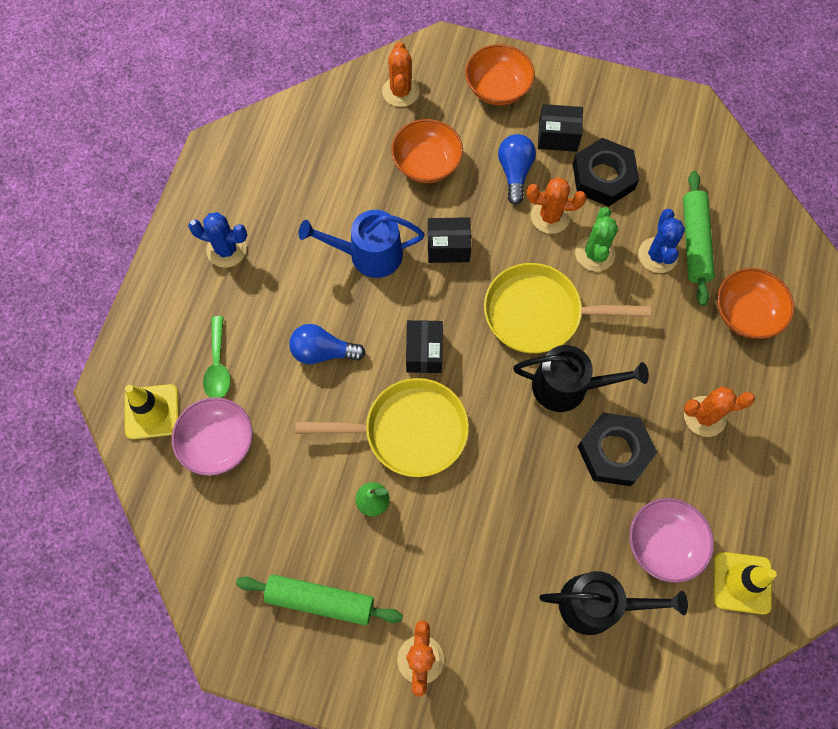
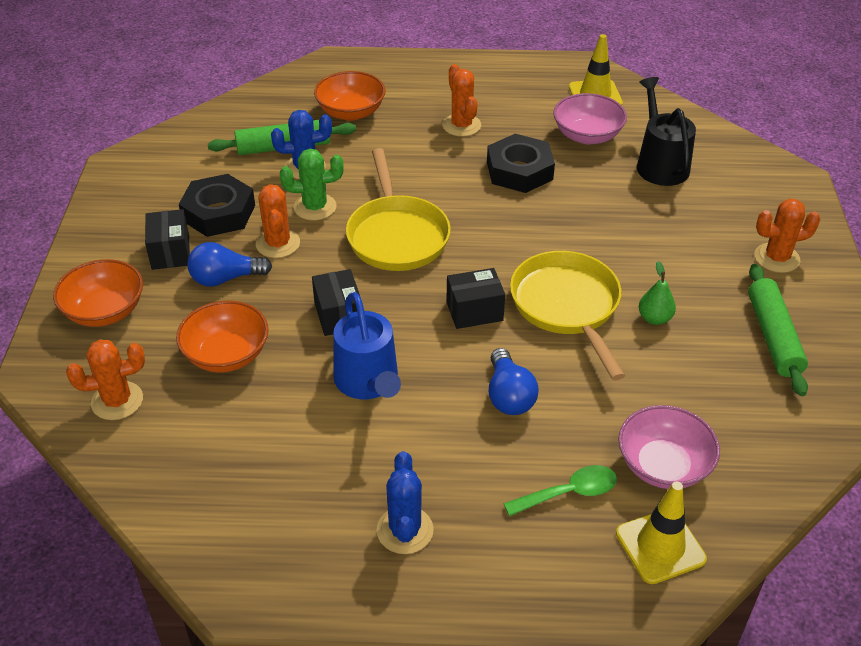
camera: 105 degrees left, 25 degrees down
(567, 386) = (468, 206): black watering can -> none

